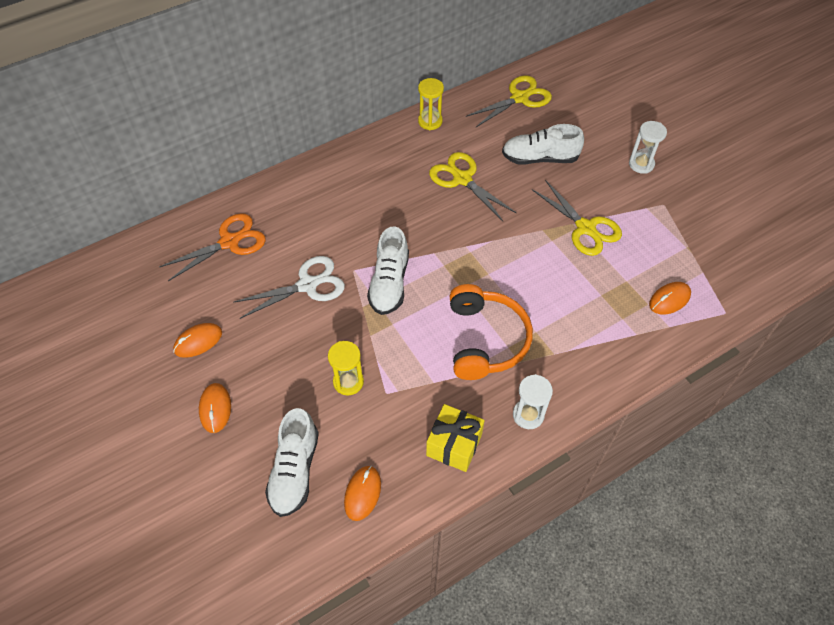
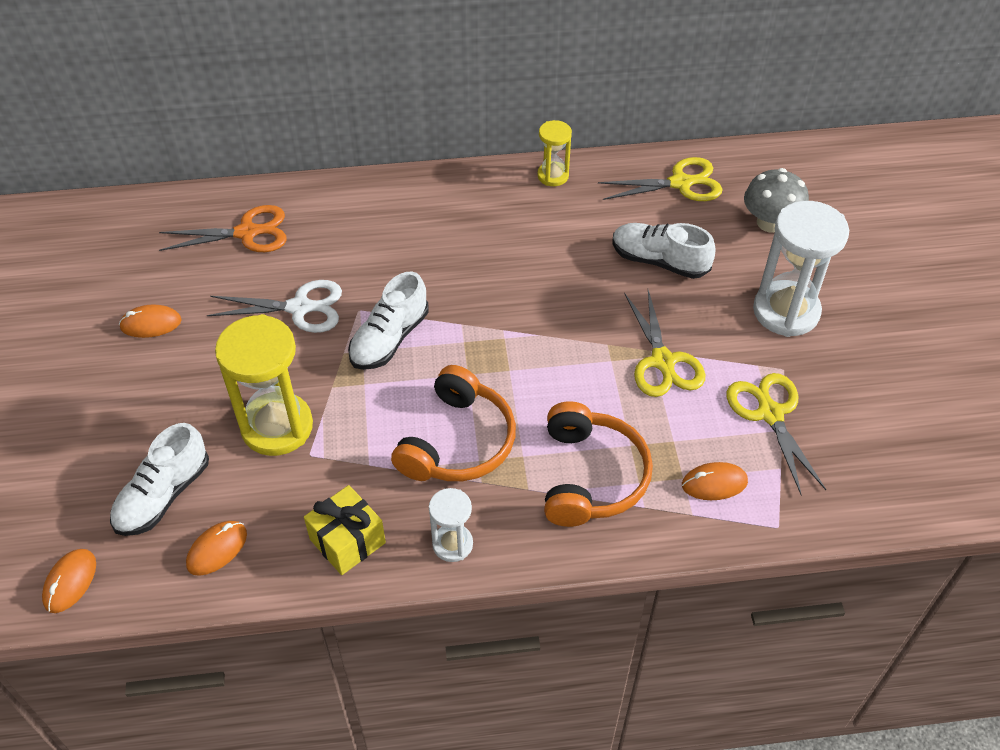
camera: 25 degrees right, 5 degrees down
(215, 408) = (125, 399): orange mouse -> orange mouse (70, 582)
(348, 382) = (277, 427): yellow hourglass -> yellow hourglass, size x1.89
(462, 179) = (548, 253): yellow scissors -> yellow scissors (770, 414)
(589, 327) = (591, 476): none -> orange headphones
(594, 106) = (770, 222): none -> grey mushroom
(641, 164) = (786, 311): white hourglass -> white hourglass, size x1.89

